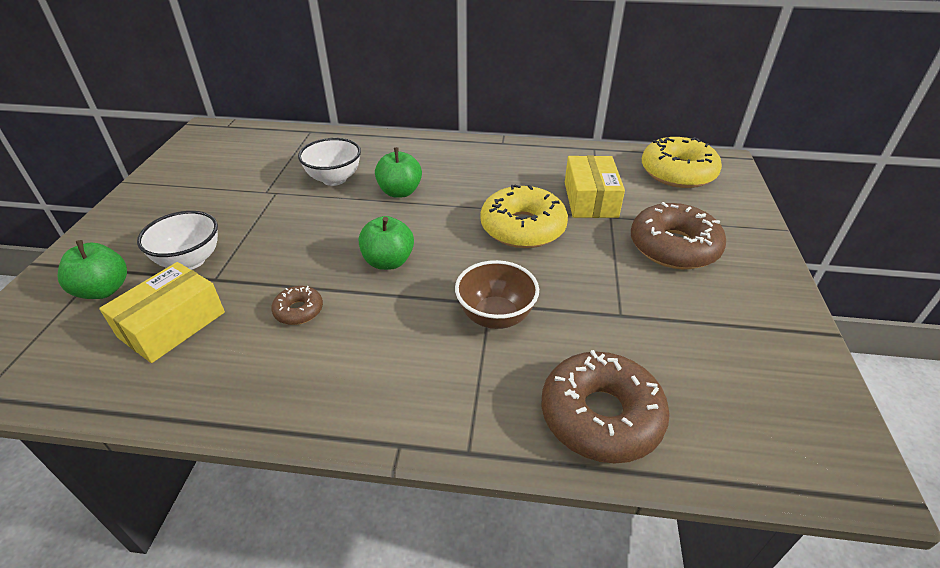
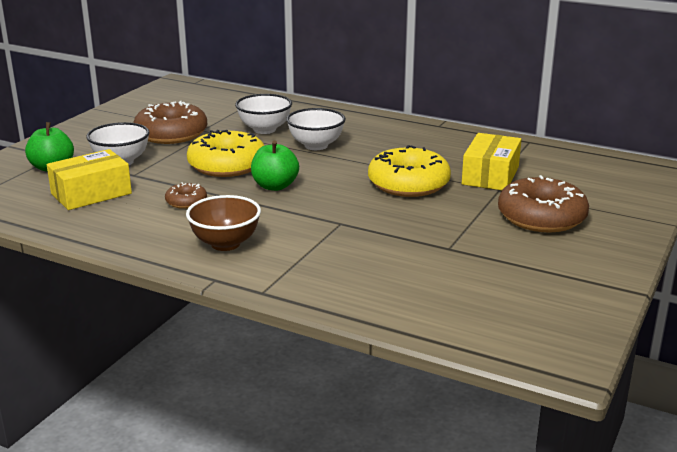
camera: 20 degrees right, 15 degrees down
(400, 192) = (316, 145): green apple -> white bowl
(495, 316) = (339, 231): brown bowl -> brown bowl (225, 244)
(600, 416) = (379, 295): brown donut -> brown donut (171, 134)
(677, 172) = (600, 170): yellow donut -> yellow donut (227, 165)

